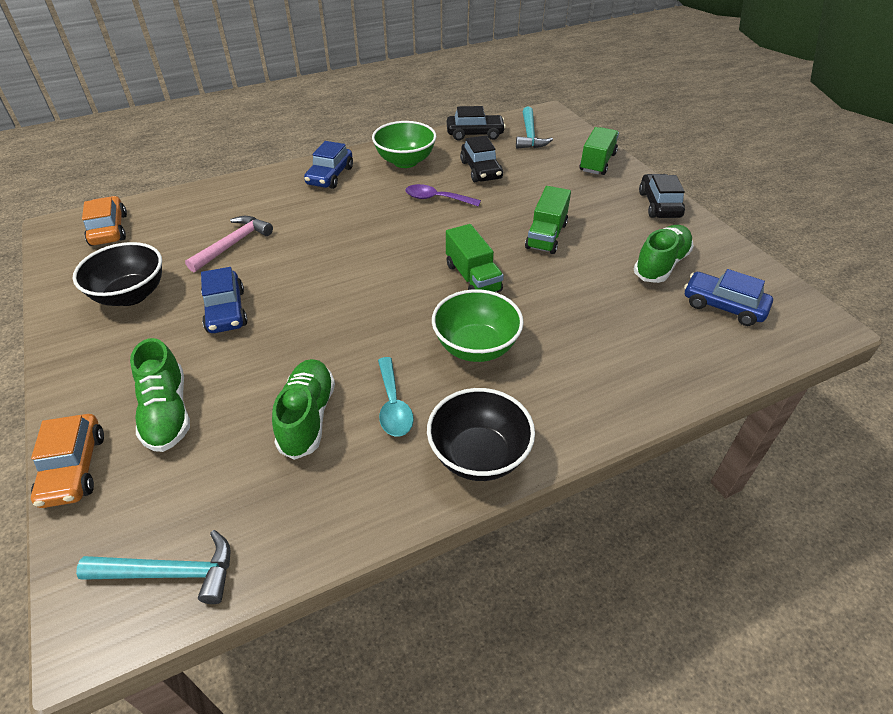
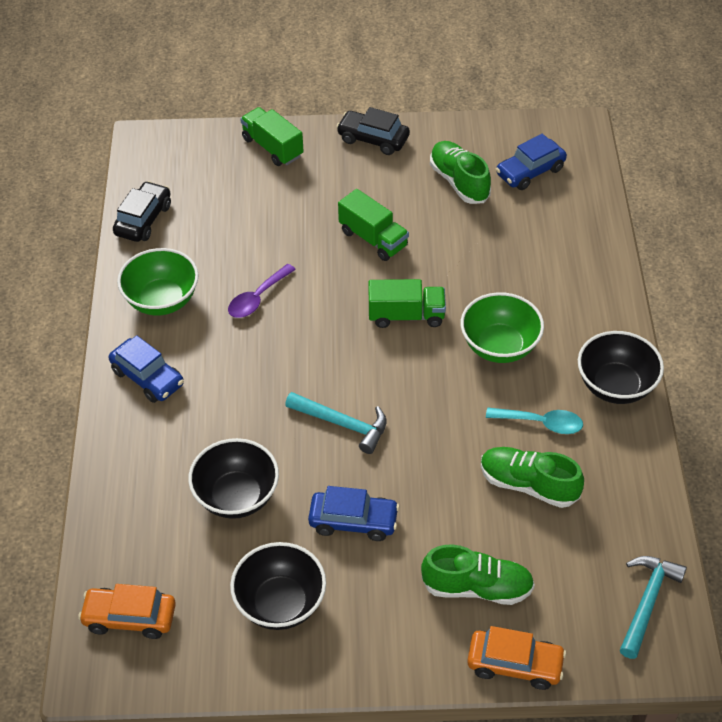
camera: 65 degrees left, 5 degrees up
(233, 244) = (236, 496): pink hammer -> black bowl
(481, 170) = (225, 243): black car -> none
(530, 135) = (181, 176): turquoise hammer -> turquoise hammer (343, 424)

